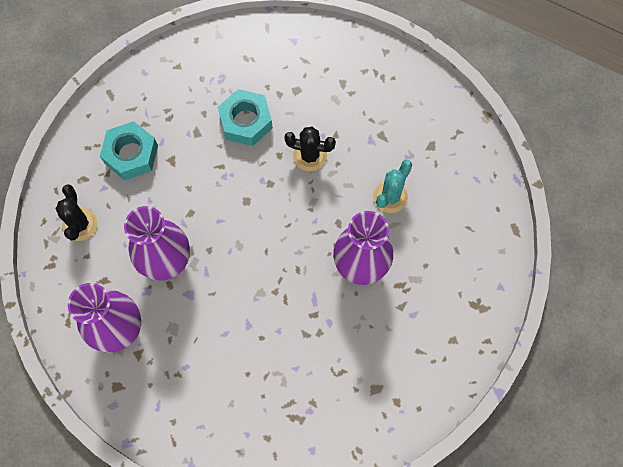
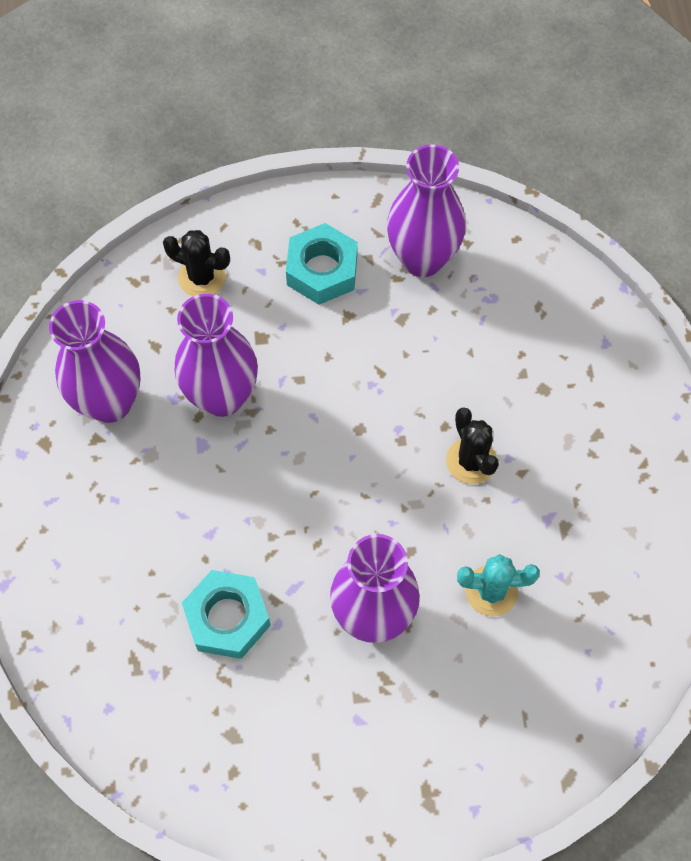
camera: 55 degrees right, 5 degrees down
(80, 224) = (202, 277): black cactus -> black cactus turned 60 degrees clockwise
(168, 96) = (422, 259): none -> purple vase
(246, 121) = (458, 361): turquoise nut -> turquoise nut (227, 618)

